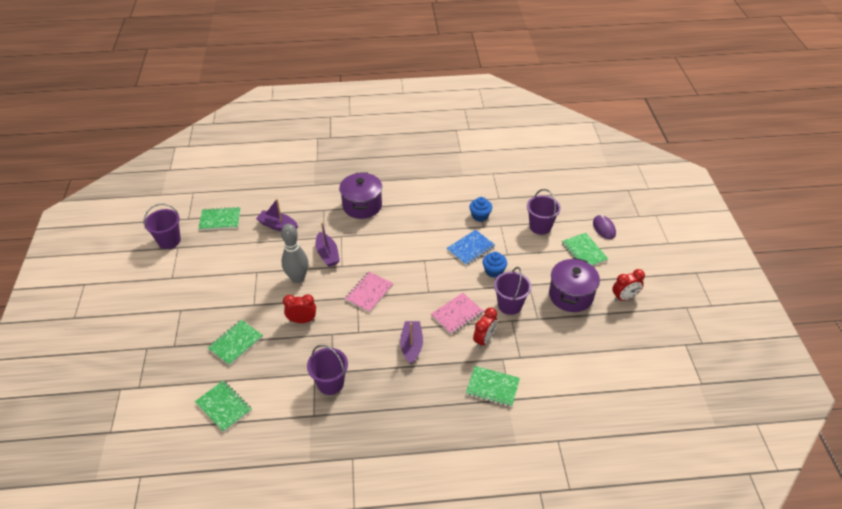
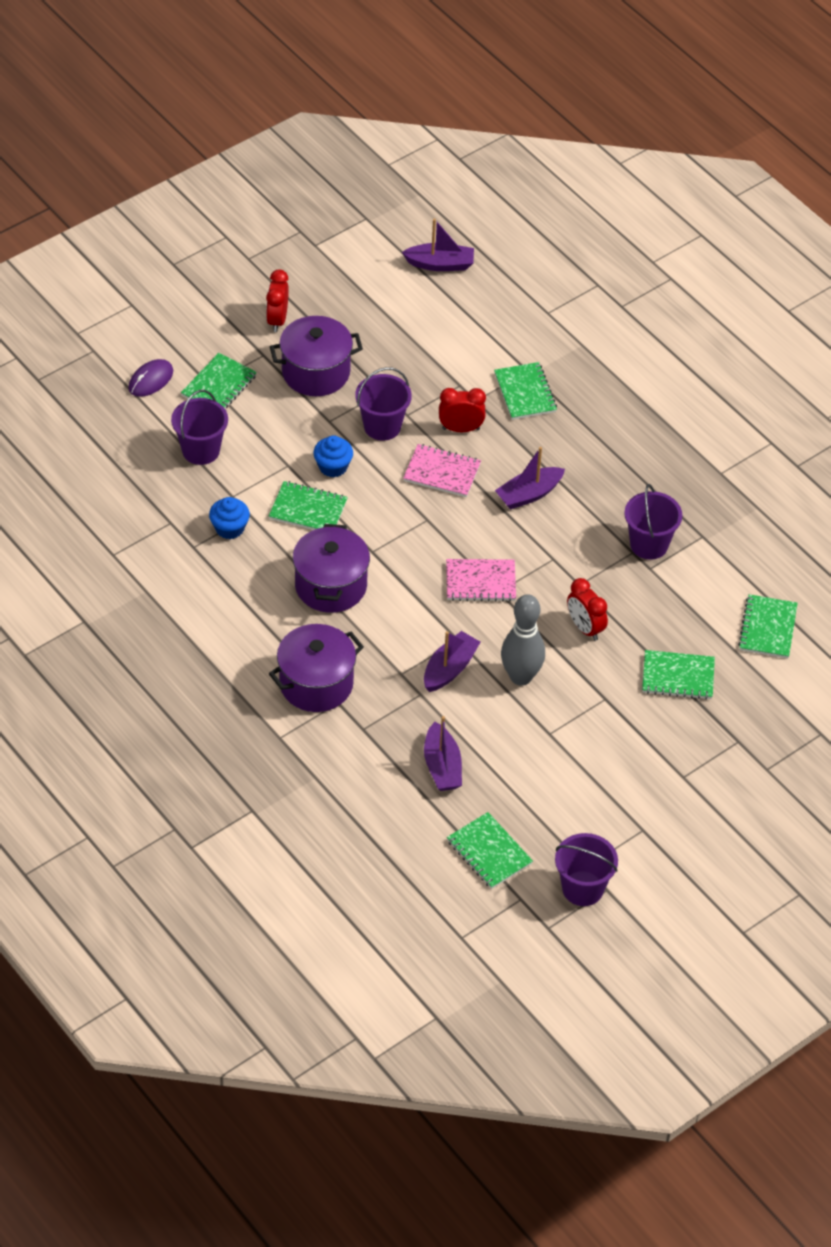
camera: 125 degrees left, 5 degrees up
(415, 235) = (330, 586): none -> purple pot
(470, 248) = (308, 510): blue notebook -> green notebook
(624, 297) = (277, 320): red clock -> red clock turned 120 degrees counterclockwise
(636, 402) = (440, 264): none -> purple boat

